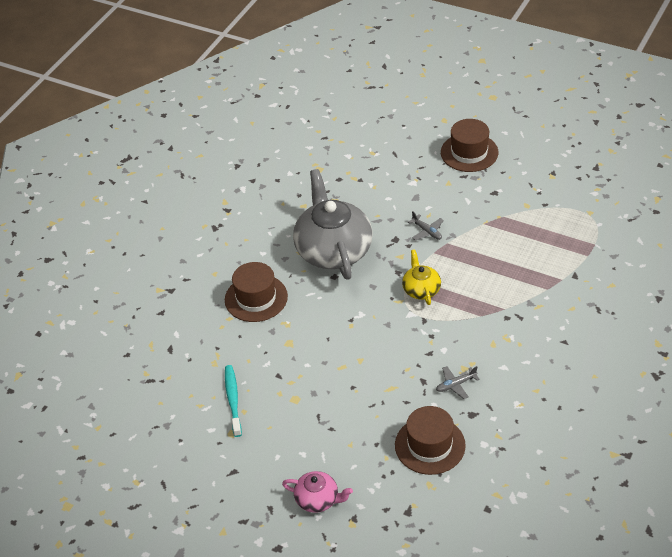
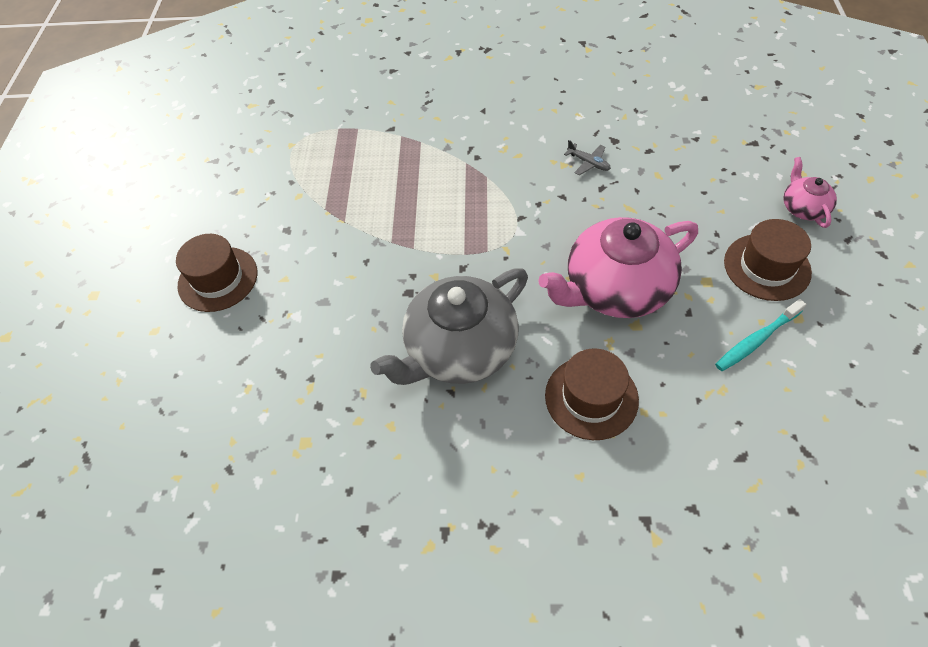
camera: 115 degrees left, 10 degrees up
(324, 345) = (615, 288): none -> pink teapot
(421, 289) = (477, 236): yellow teapot -> none
(427, 231) = (381, 266): grey plane -> none
(430, 445) = (673, 155): brown hat -> brown hat (767, 267)

